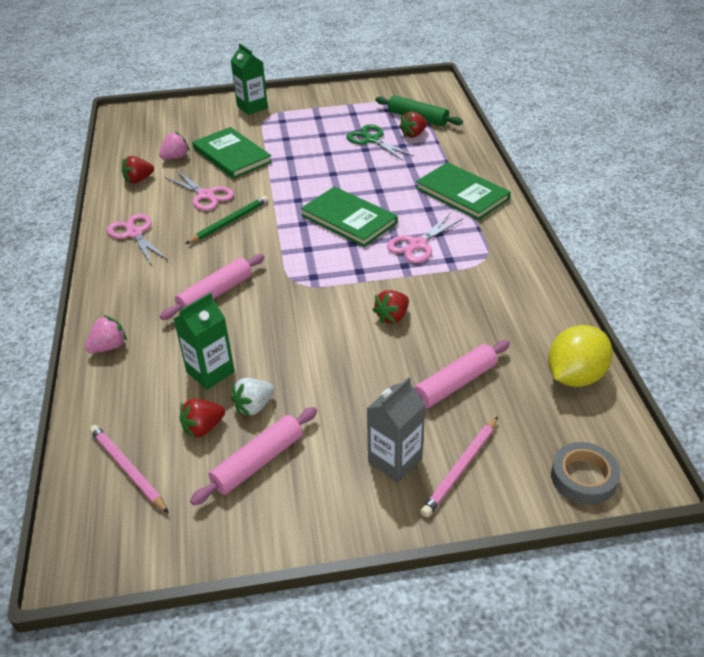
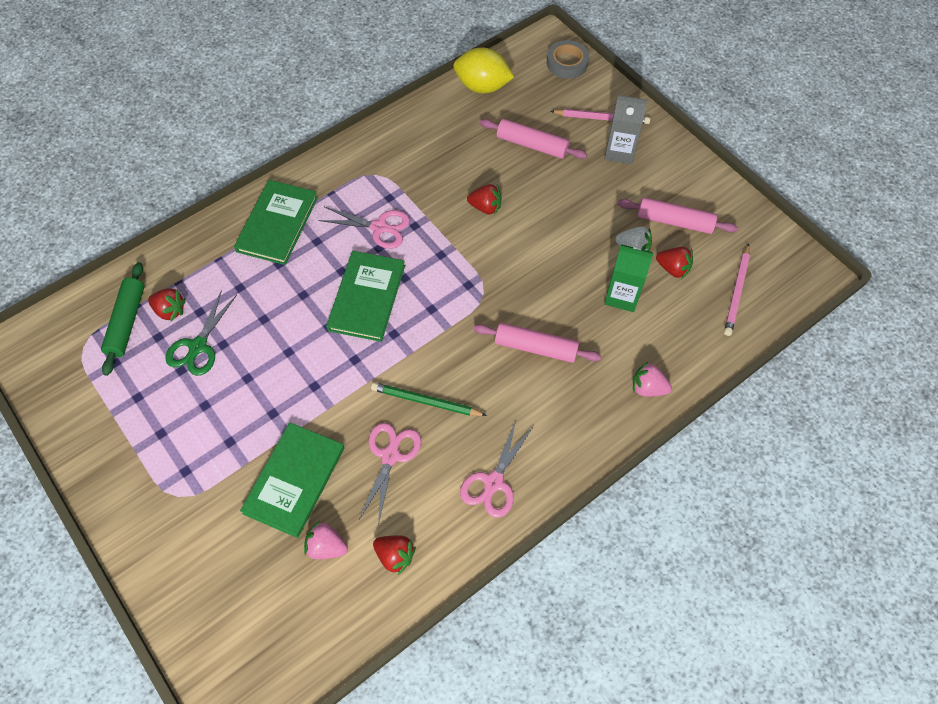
camera: 120 degrees left, 20 degrees up
(252, 107) = (159, 531): green carton -> none

